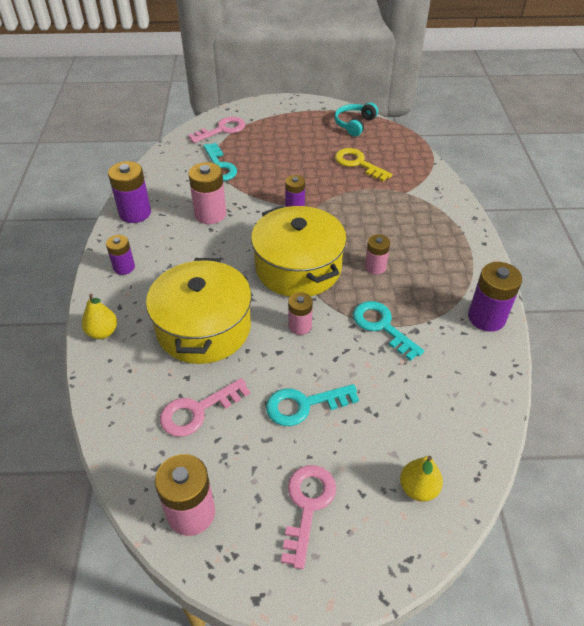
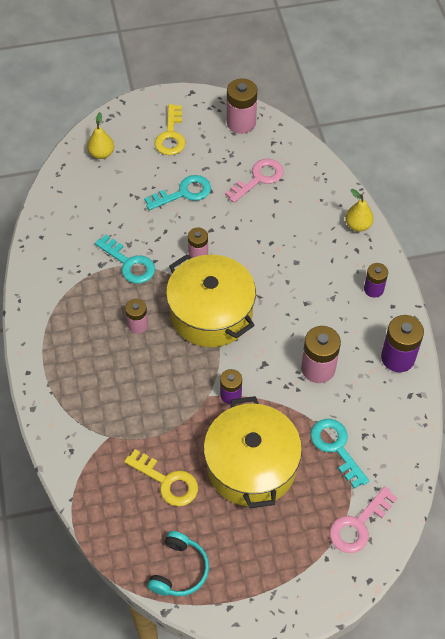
camera: 170 degrees right, 10 degrees up
(204, 328) = (277, 241): yellow pot -> yellow pot (251, 465)
(307, 505) = (171, 136): pink key -> yellow key
(486, 317) = (38, 285): purple battery -> none

